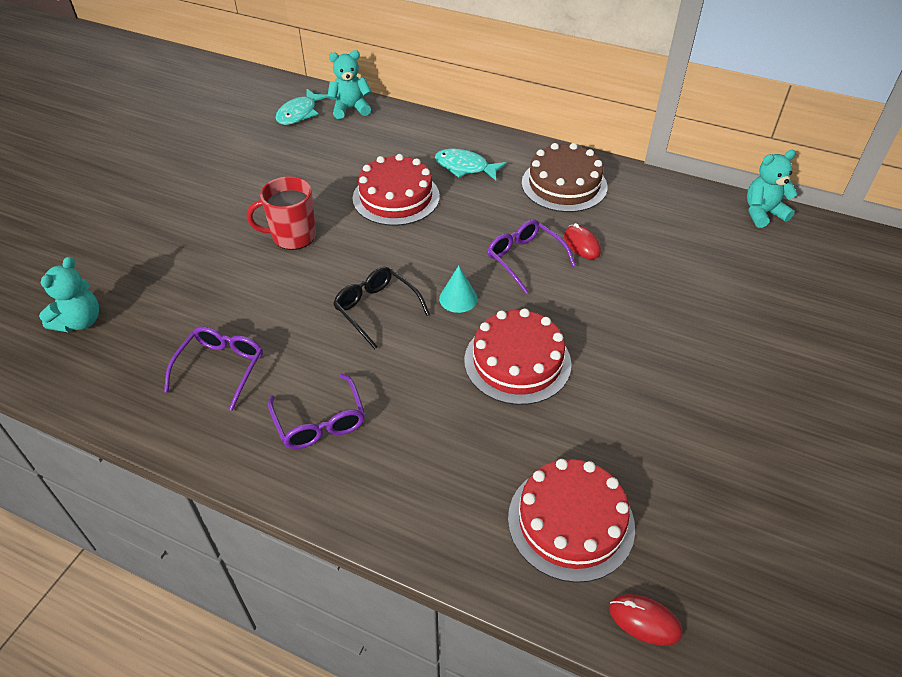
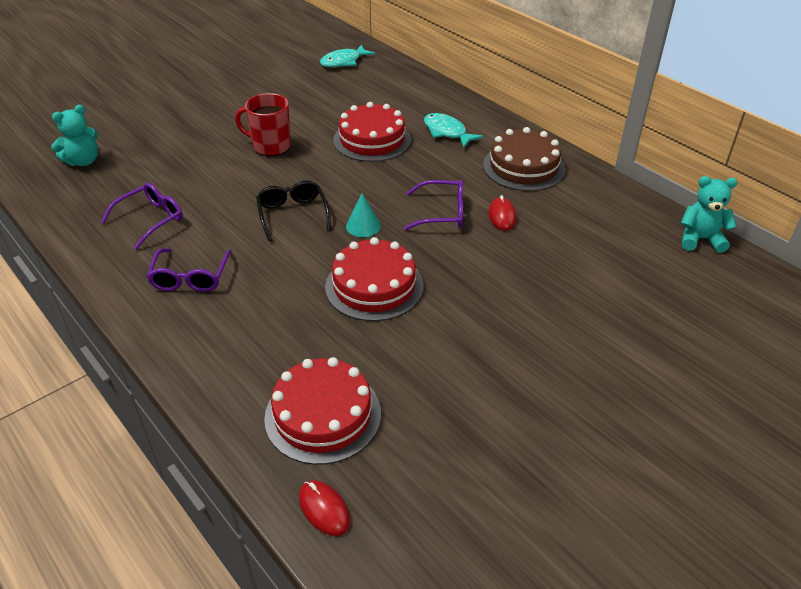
camera: 25 degrees right, 5 degrees down
(350, 109) = (386, 67): turquoise teddy bear -> none
(524, 259) = (442, 213): purple glasses -> purple glasses turned 105 degrees clockwise

